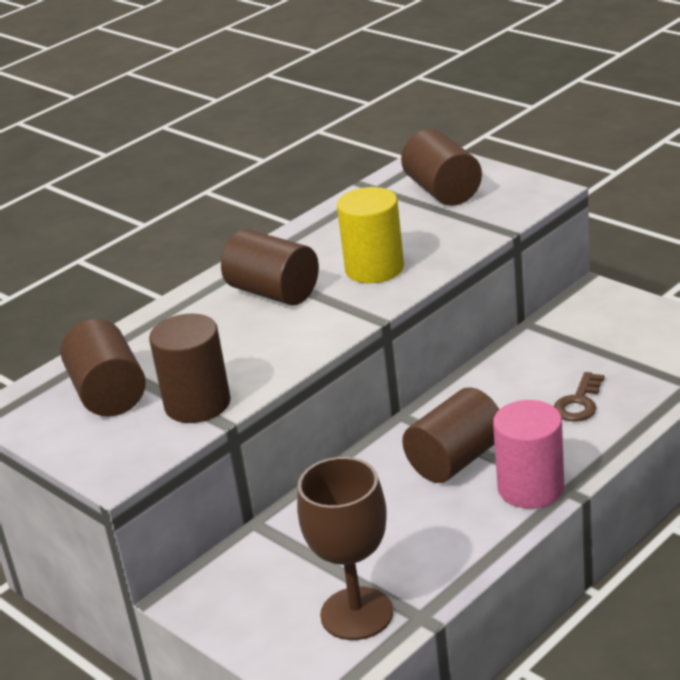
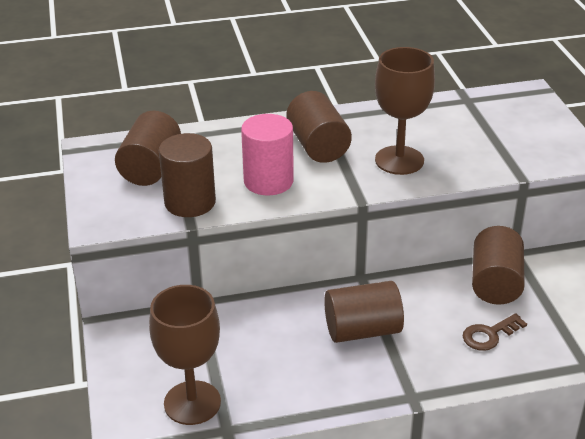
camera: 30 degrees right, 5 degrees up
(374, 268) = (399, 160): yellow cylinder -> brown goblet
(442, 191) = (509, 123): brown cylinder -> brown cylinder (495, 283)
(531, 488) = (390, 380): pink cylinder -> pink cylinder (268, 181)

